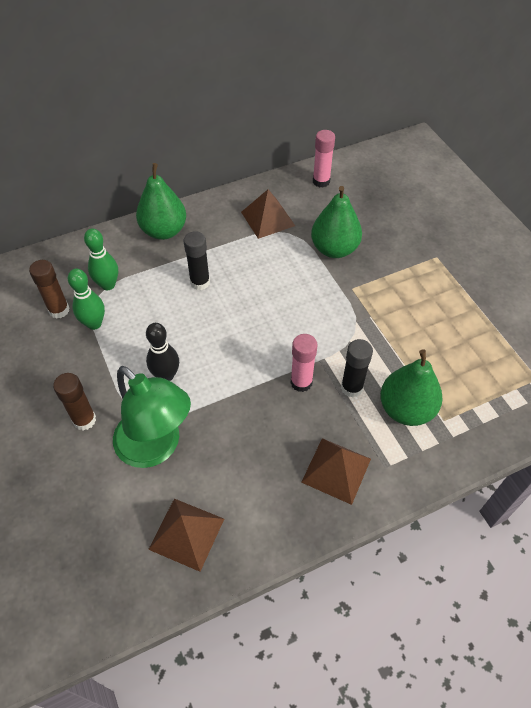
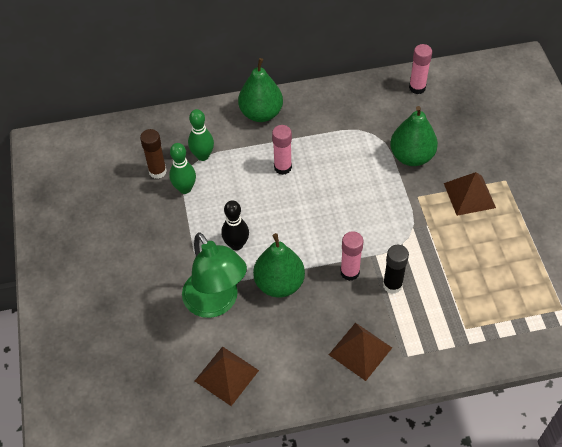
camera: 15 degrees right, 0 degrees up
(84, 420) = (162, 269): brown glue stick -> none
(200, 282) = (282, 167): black glue stick -> pink glue stick
(267, 218) = (357, 117): brown pyramid -> brown pyramid (469, 195)
(406, 409) = (435, 312): green pear -> green pear (279, 284)

